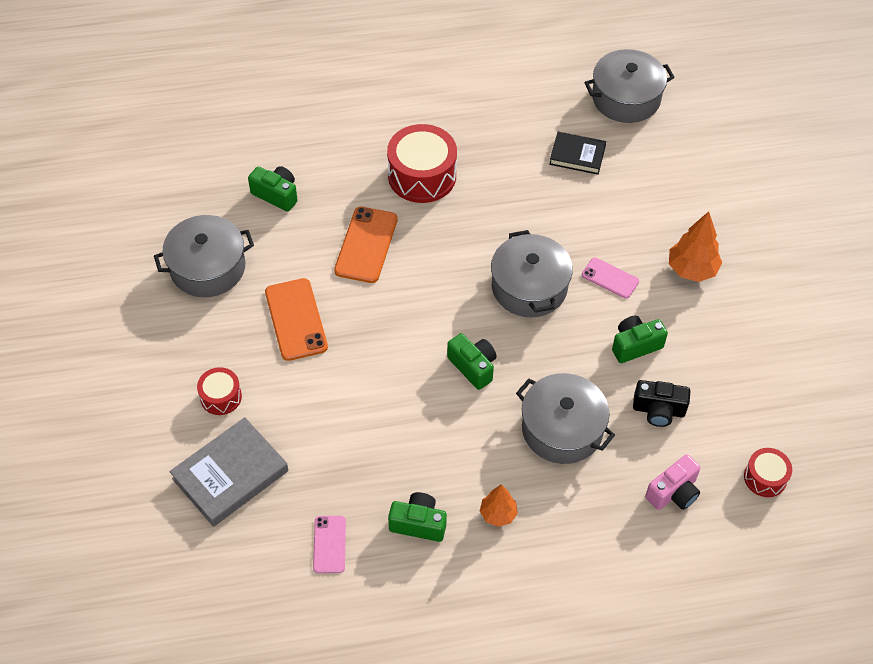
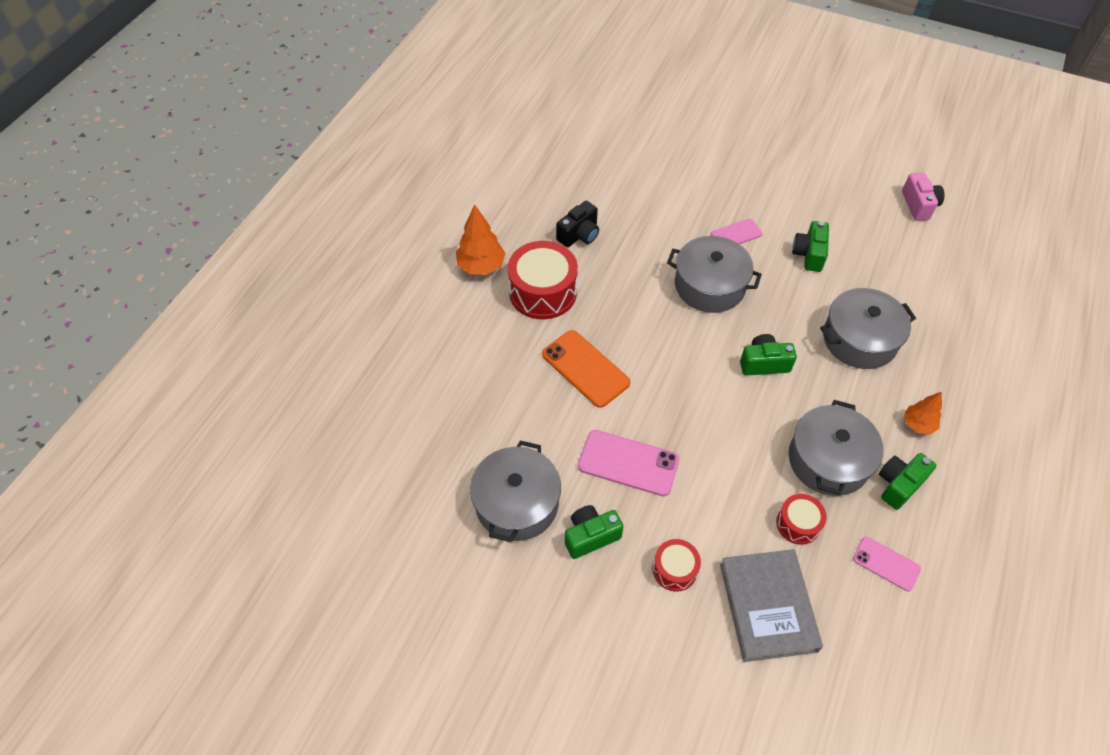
camera: 55 degrees left, 0 degrees up
(276, 195) = (476, 405): green camera -> green camera (590, 536)
(296, 319) = (628, 463): orange phone -> pink phone
(577, 155) = (604, 188): black book -> none
(626, 98) = (572, 132): grey pot -> grey pot (828, 460)
(658, 410) = (876, 274): black camera -> black camera (579, 235)
(673, 492) = (955, 306): pink camera -> pink camera (919, 205)
(692, 269) = (761, 186): orange tree -> orange tree (481, 266)
(765, 478) = (969, 249): red drum -> red drum (798, 524)

